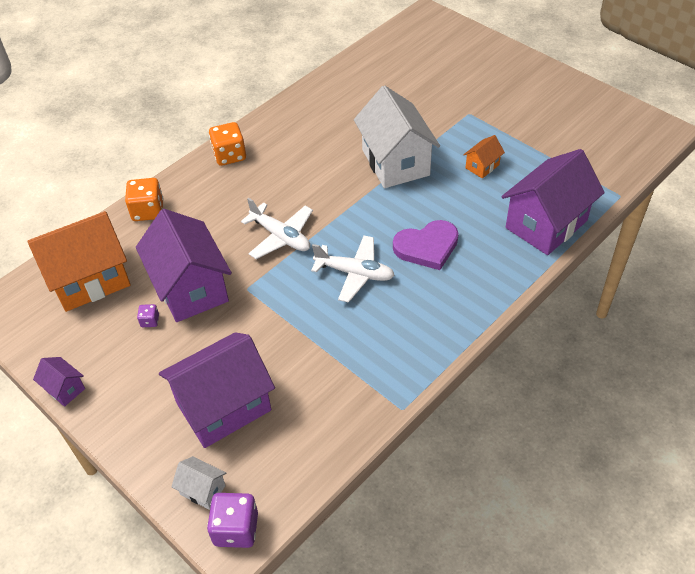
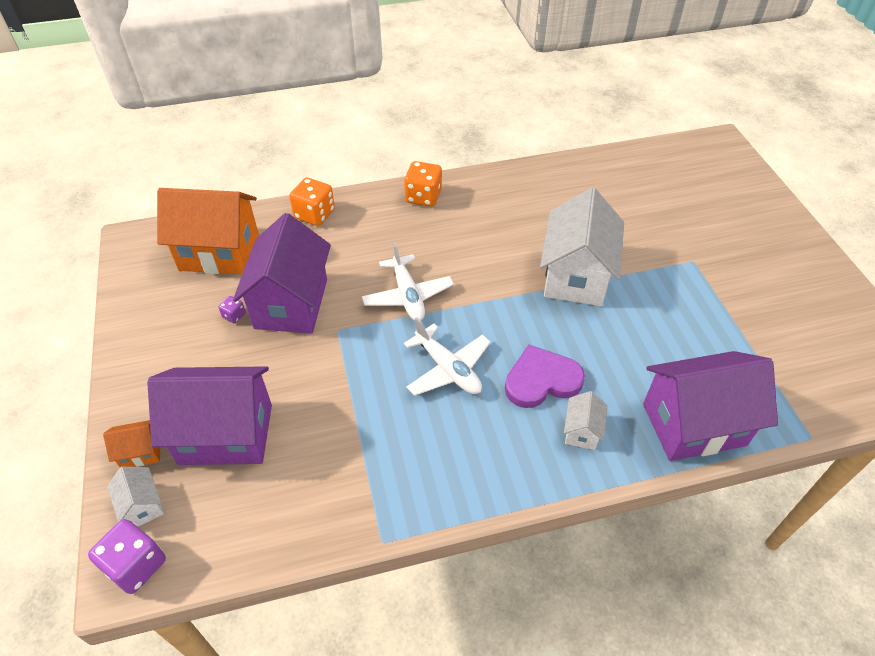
camera: 30 degrees right, 0 degrees up
(64, 389) = (120, 339): purple house -> none
(427, 247) = (541, 380): purple heart -> purple heart turned 150 degrees clockwise
(479, 266) = (581, 431): none -> white house
(482, 166) = (666, 324): orange house -> orange house (141, 452)

